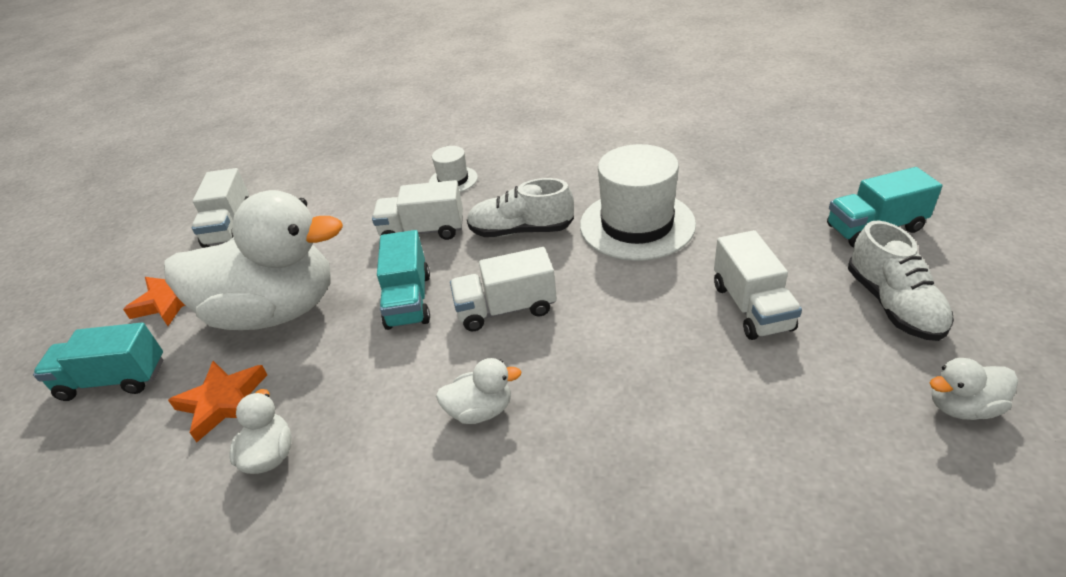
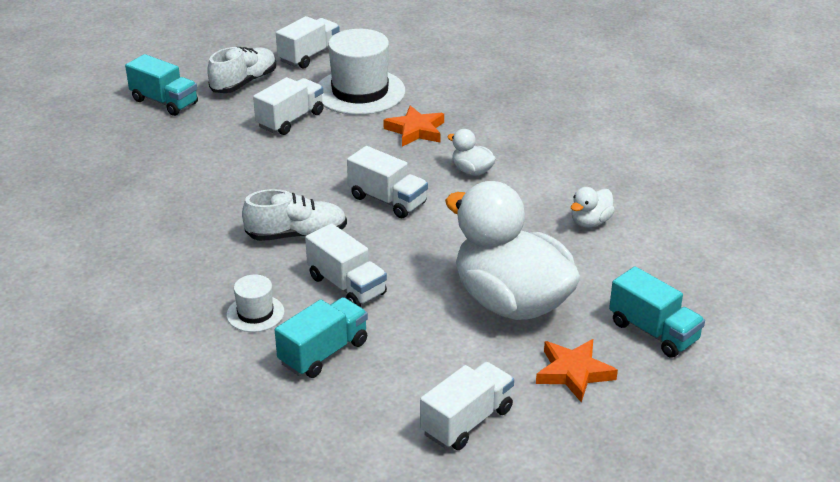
camera: 135 degrees left, 5 degrees down
(223, 402) = (593, 266): orange star -> orange star (416, 130)
(408, 300) = (427, 245): turquoise truck -> turquoise truck (323, 353)
(521, 231) = (296, 235): white shoe -> white shoe turned 60 degrees counterclockwise
(637, 225) = (239, 187): white hat -> white hat (360, 92)
(962, 407) = (309, 56): white duck -> white truck

